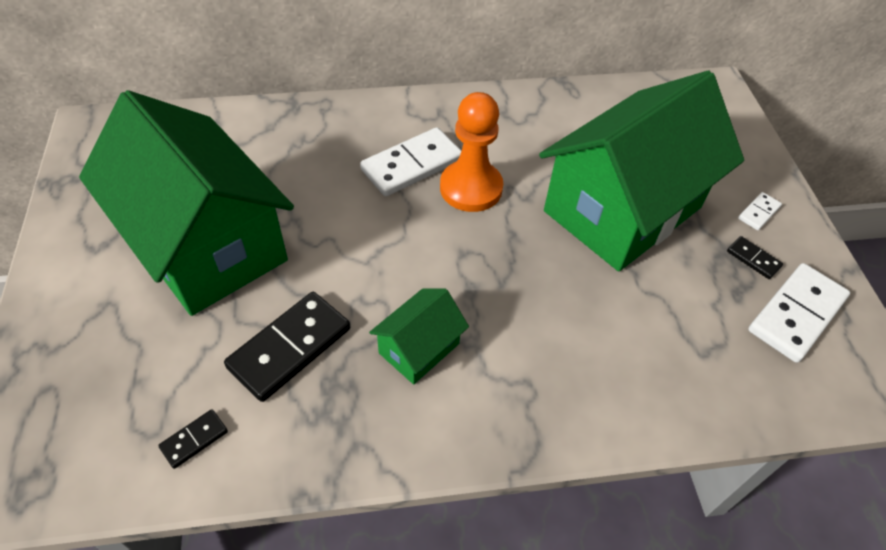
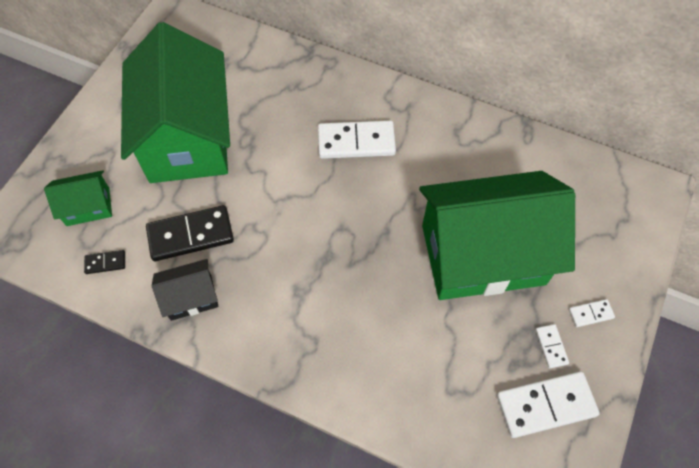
camera: 35 degrees right, 10 degrees up
(343, 418) = (191, 297): none -> black house
(419, 348) = (265, 279): green house -> green house (88, 206)
(471, 188) = (384, 181): orange pawn -> none
(753, 259) = (551, 346): black domino -> white domino

